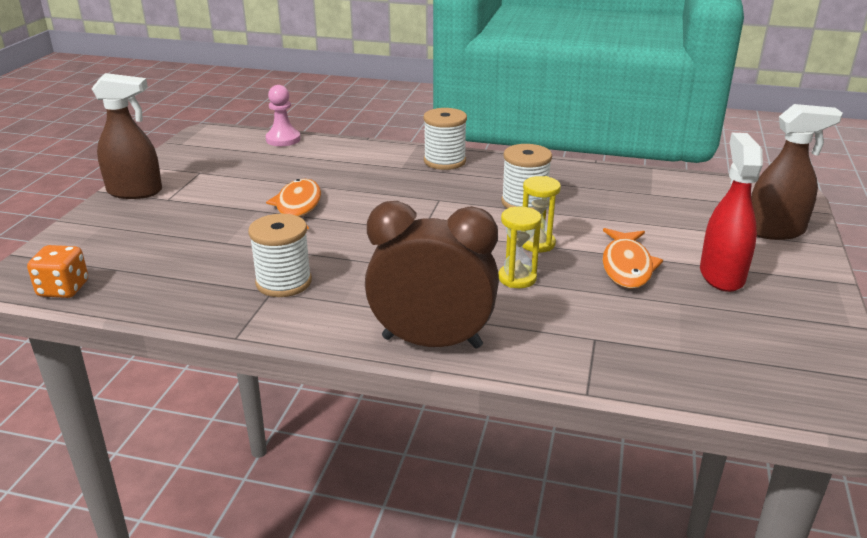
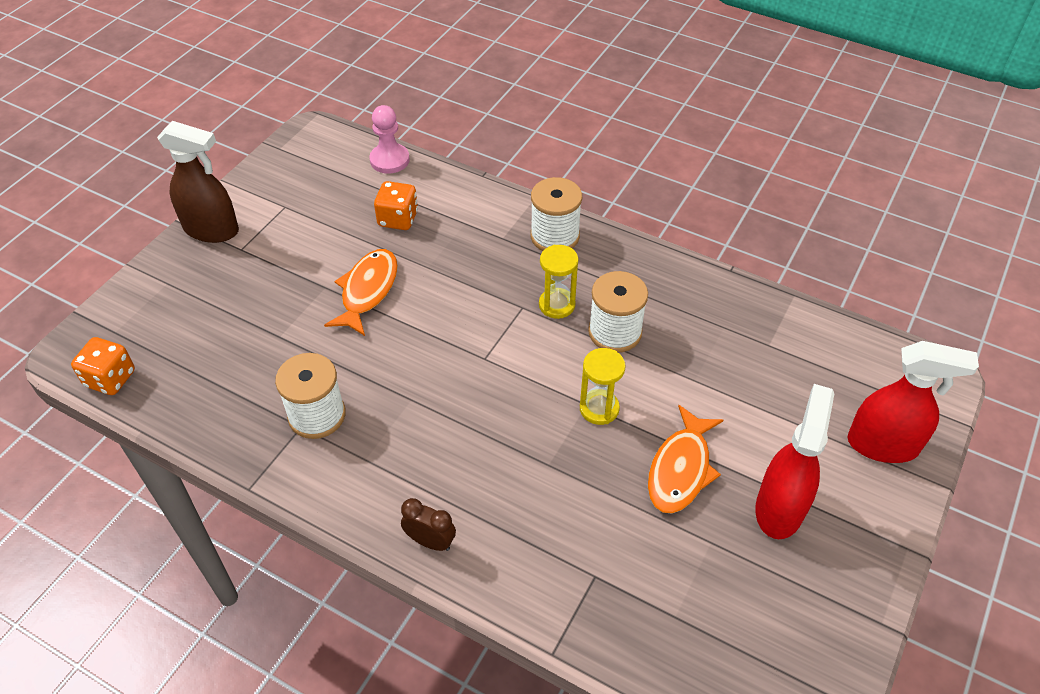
camera: 15 degrees right, 20 degrees up
(305, 167) = (398, 219): none -> orange dice
(432, 342) = (430, 541): brown clock -> brown clock, size x0.42
(517, 278) = (554, 462): yellow hourglass -> yellow hourglass (557, 305)
(775, 231) = (883, 445): brown spray bottle -> red spray bottle

